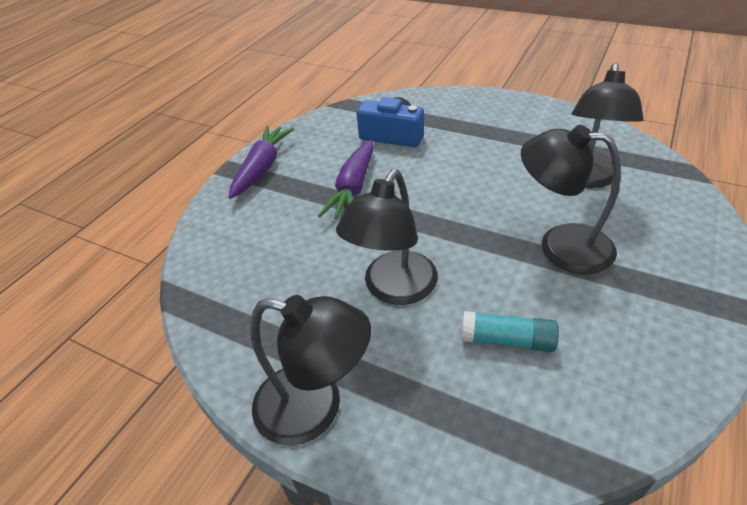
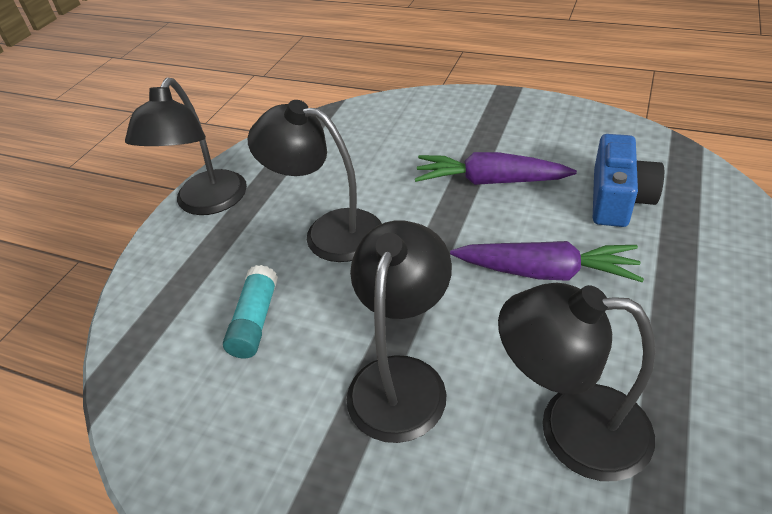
camera: 85 degrees right, 0 degrees up
(262, 168) = (513, 111): purple carrot -> purple carrot (545, 272)

